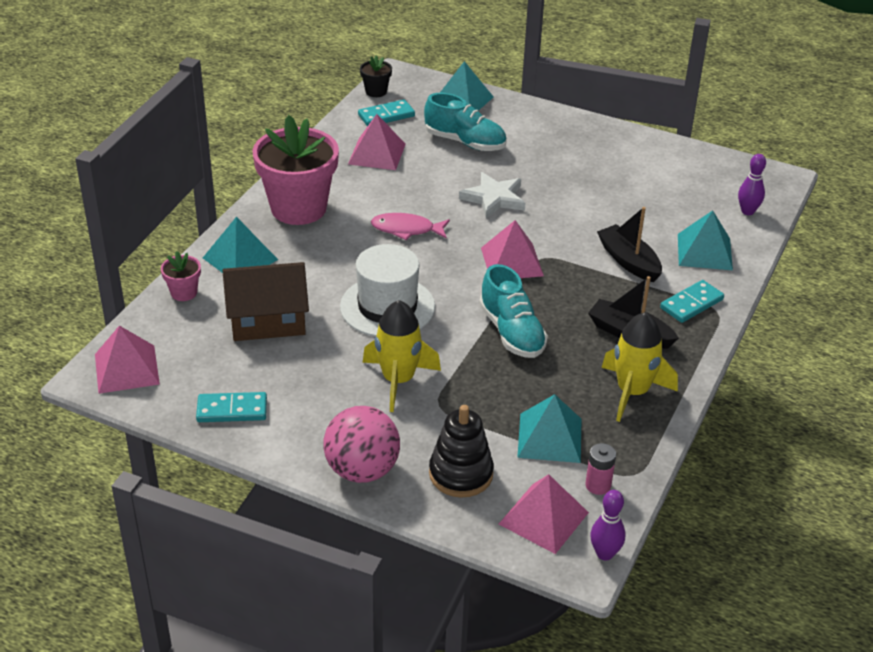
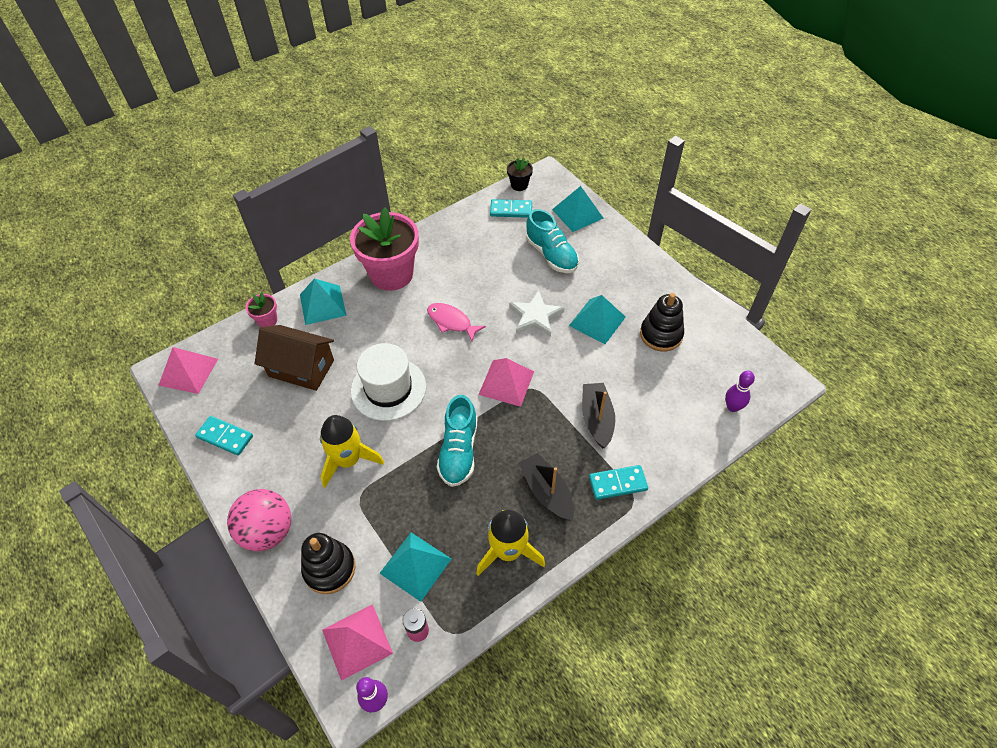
camera: 30 degrees right, 15 degrees up
(377, 154) = (480, 243): pink pyramid -> none
(634, 176) = (661, 334): none -> black stacking toy
(704, 251) = (666, 434): turquoise pyramid -> turquoise pyramid (597, 321)

